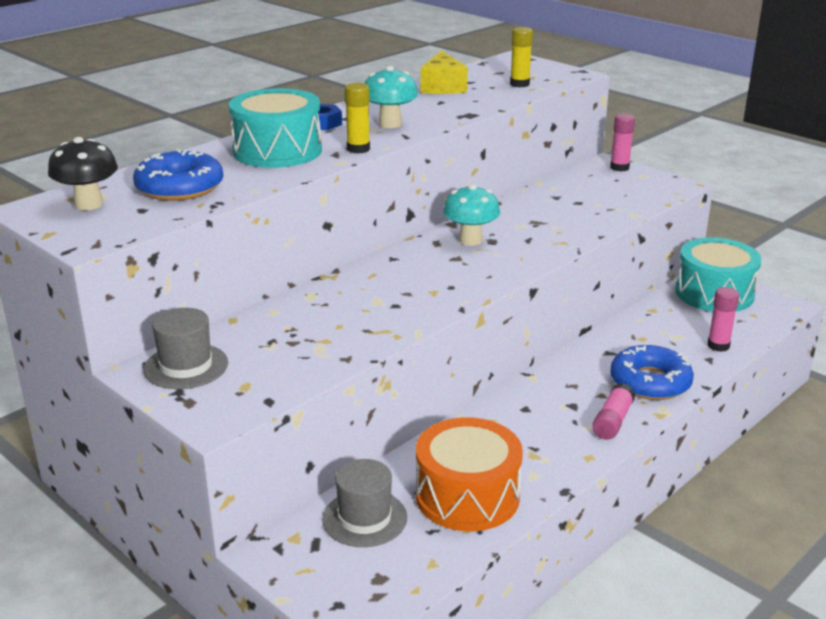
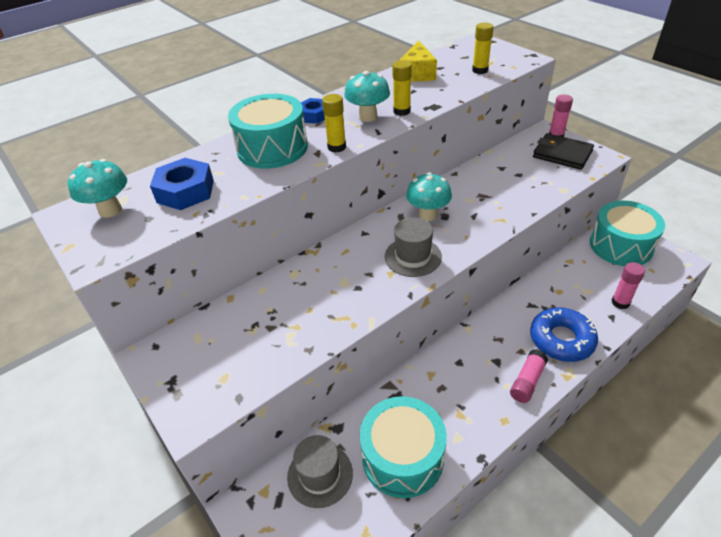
camera: 10 degrees right, 15 degrees up
(88, 204) = (110, 210): black mushroom -> turquoise mushroom
(180, 187) = (185, 191): blue donut -> blue nut
(186, 366) = (184, 351): grey hat -> grey hat (413, 257)
(431, 119) = (402, 111): none -> yellow glue stick
(467, 496) = (402, 457): orange drum -> turquoise drum
(629, 183) = (562, 154): none -> black wallet

